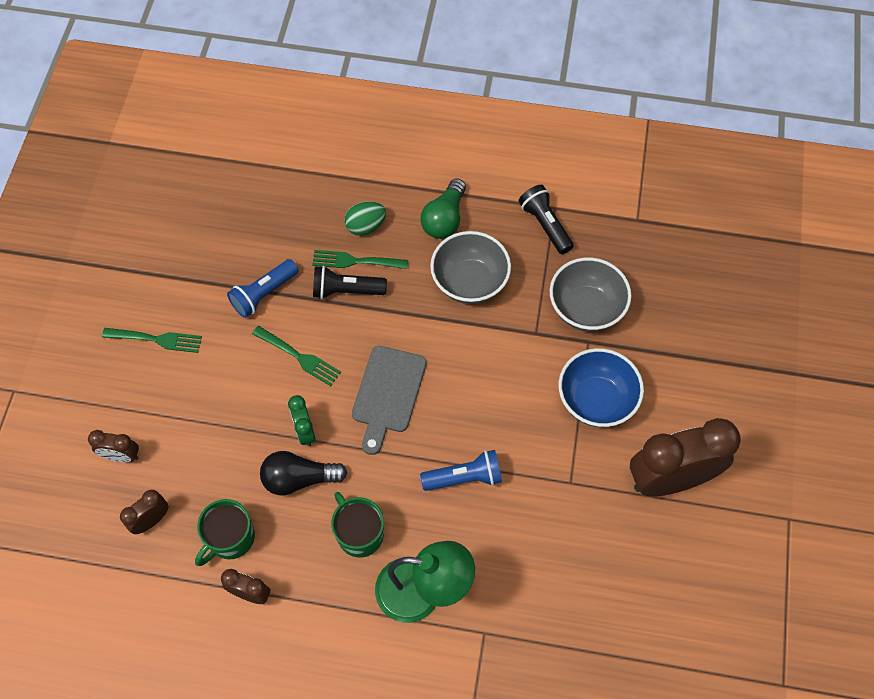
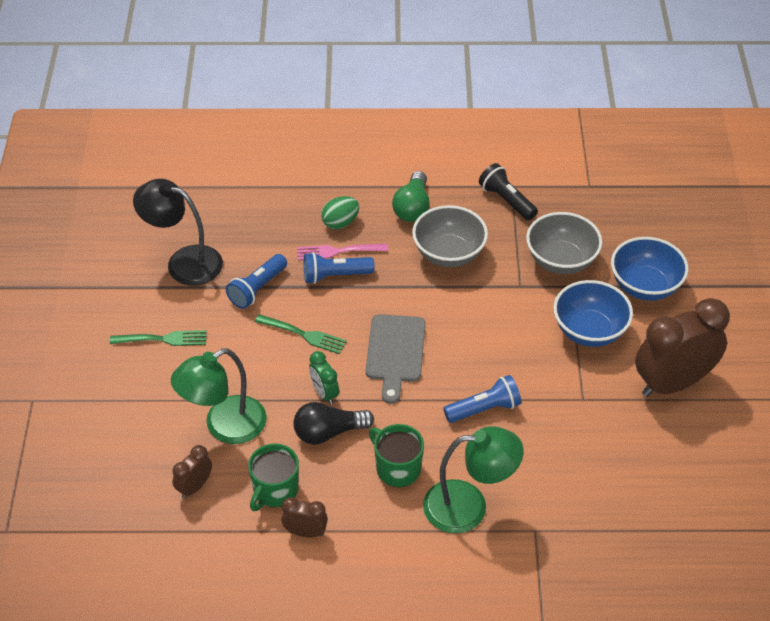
camera: 10 degrees left, 15 degrees down
(122, 456) = (152, 438): brown clock -> none
(196, 250) = (184, 262): none -> black lamp
(196, 454) = (224, 426): none -> green lamp
(346, 290) = (335, 276): black flashlight -> blue flashlight
(356, 261) = (338, 251): green fork -> pink fork
(668, 354) = (645, 286): none -> blue bowl

